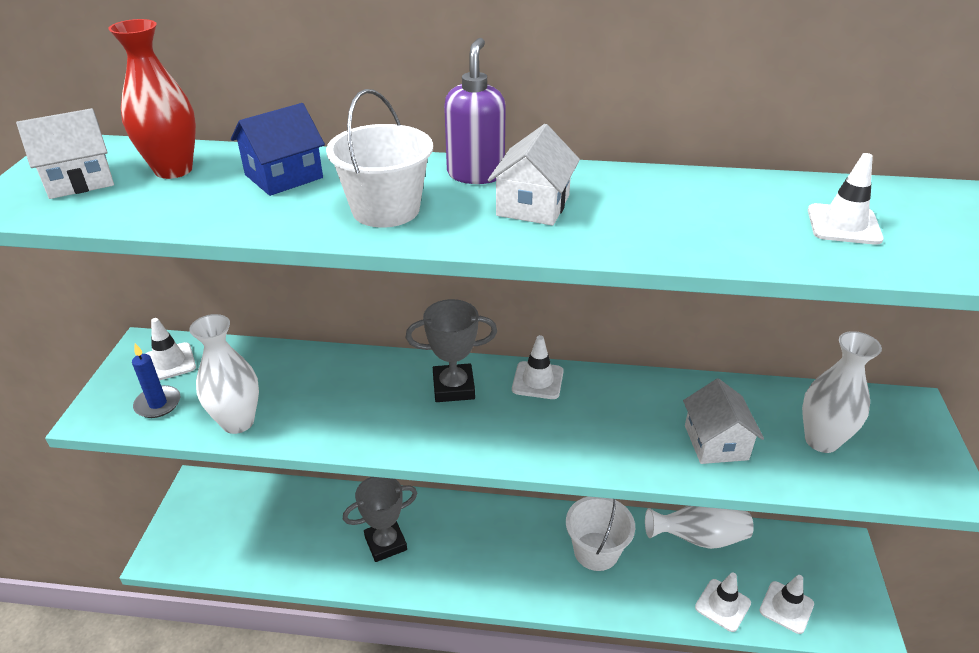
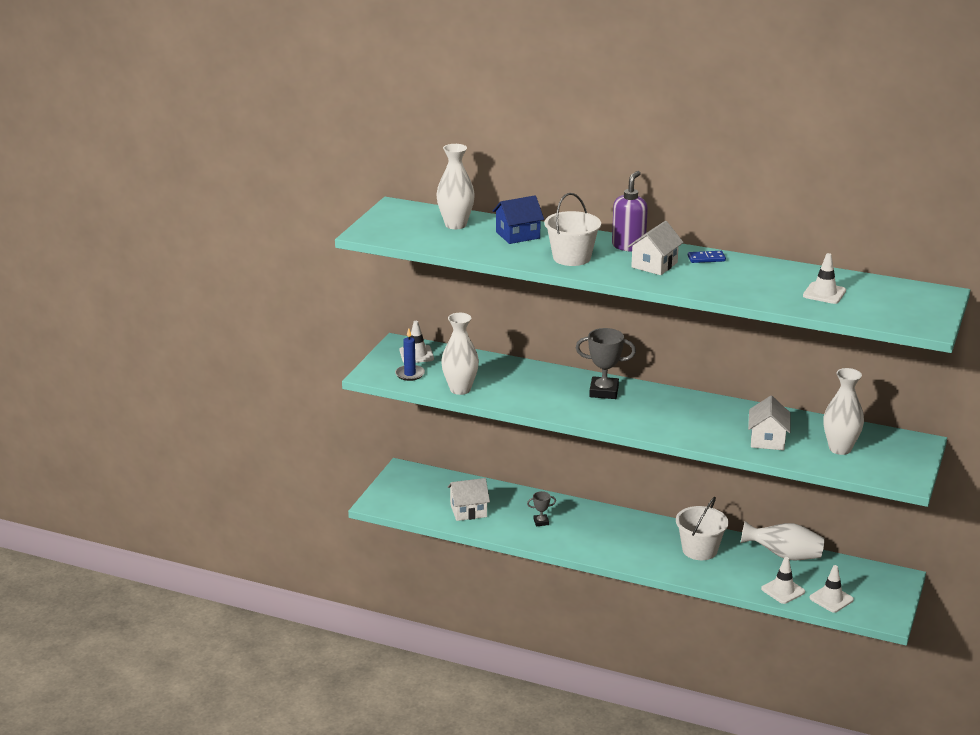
camera: 15 degrees right, 10 degrees down
(79, 180) = (404, 224): white house -> white house (468, 511)
(173, 170) = (455, 225): red vase -> white vase
(385, 543) = (541, 522): grey trophy -> grey trophy, size x0.52
(537, 380) = (662, 396): white traffic cone -> none
(611, 182) = (706, 258): none -> blue domino

